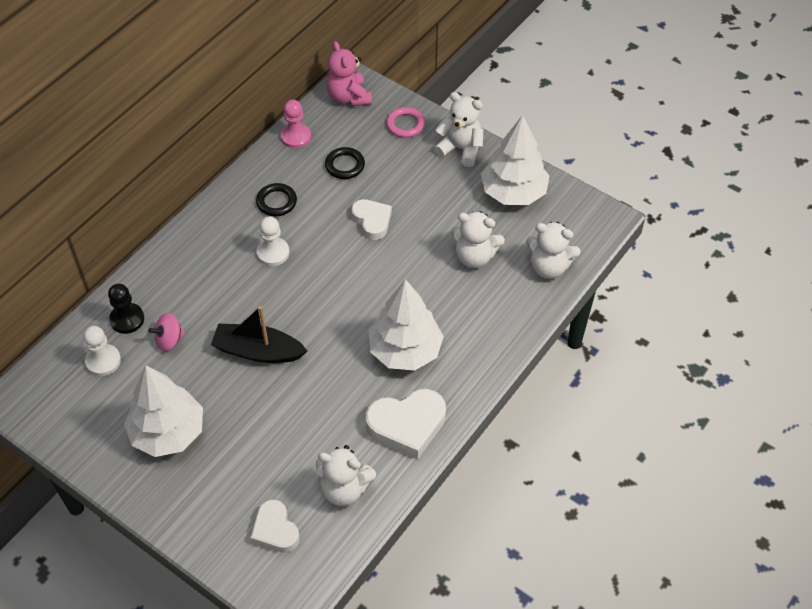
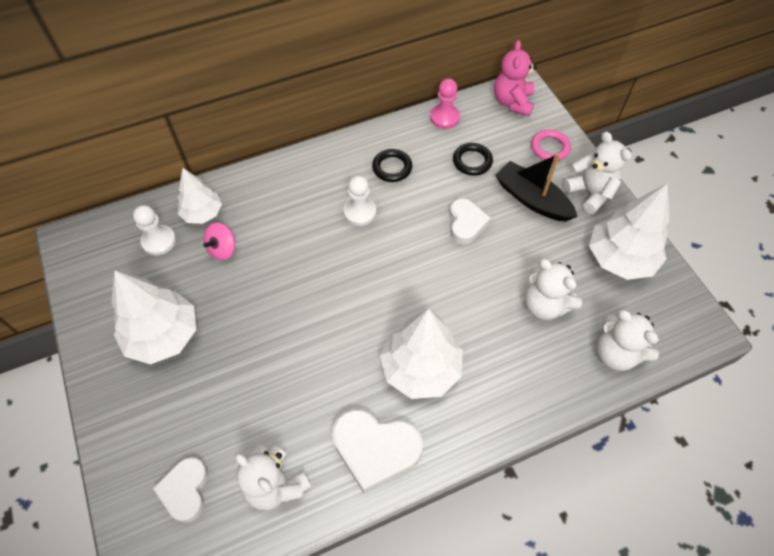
camera: 30 degrees right, 5 degrees up
(127, 319) = (202, 213): black pawn -> white tree
(169, 340) = (222, 249): pink spinning top -> pink spinning top turned 60 degrees counterclockwise
(258, 351) = (288, 298): black boat -> black boat (532, 199)

